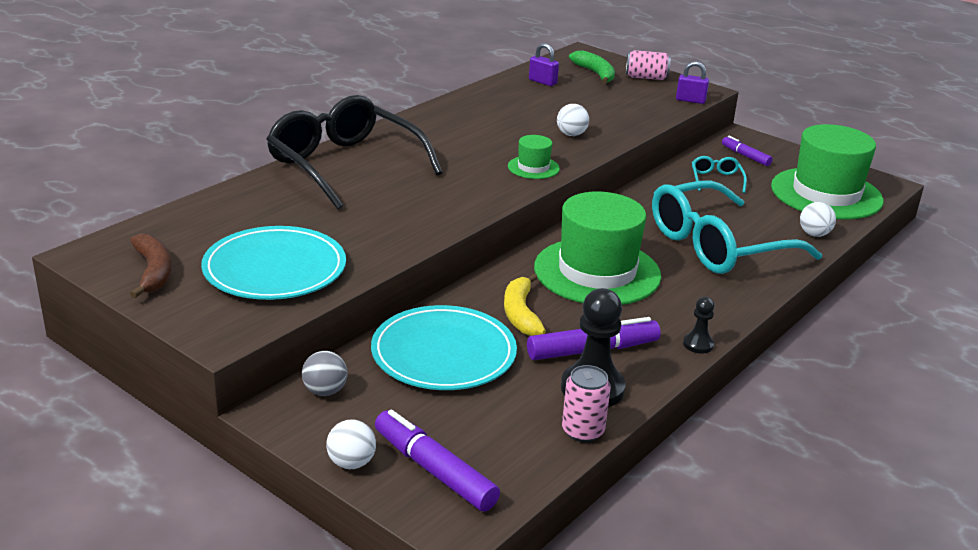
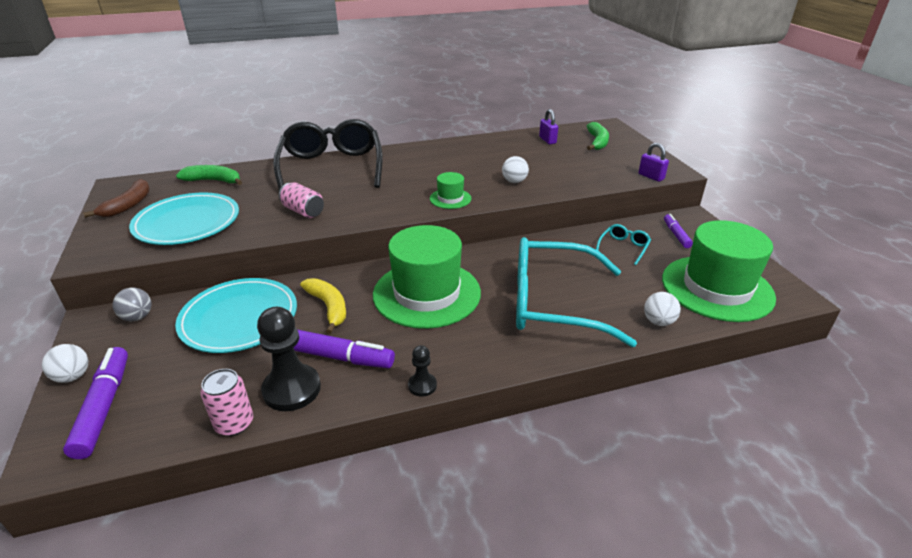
camera: 35 degrees right, 5 degrees up
(218, 216) = (214, 181): none -> green banana
(520, 314) = (328, 307): yellow banana -> yellow banana turned 120 degrees clockwise
(646, 77) = (636, 152): pink can -> pink can (303, 211)

